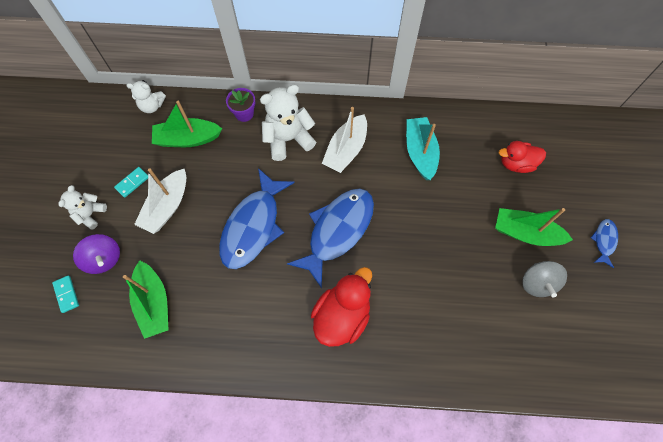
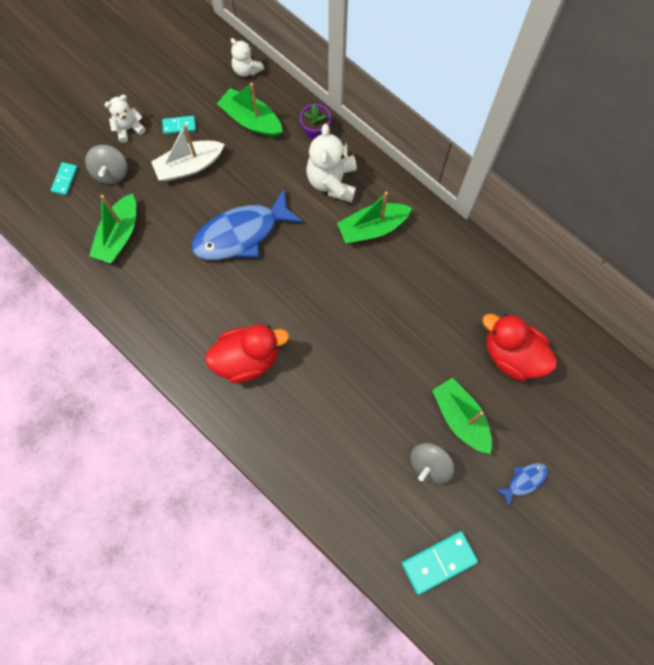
camera: 40 degrees right, 5 degrees up
(104, 259) = (111, 172): purple spinning top -> grey spinning top
(288, 139) = (332, 181): white teddy bear -> white teddy bear turned 105 degrees counterclockwise
(337, 231) = (304, 290): blue fish -> none
(346, 150) = (372, 228): white boat -> green boat
(420, 152) = (435, 279): turquoise boat -> none
(516, 164) = (512, 355): red duck -> red duck, size x1.51
(608, 347) = (438, 562): none -> turquoise domino

